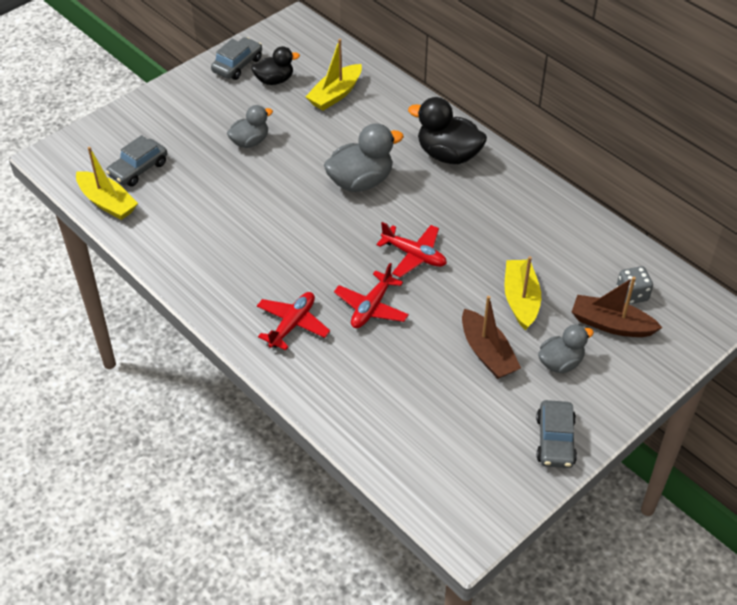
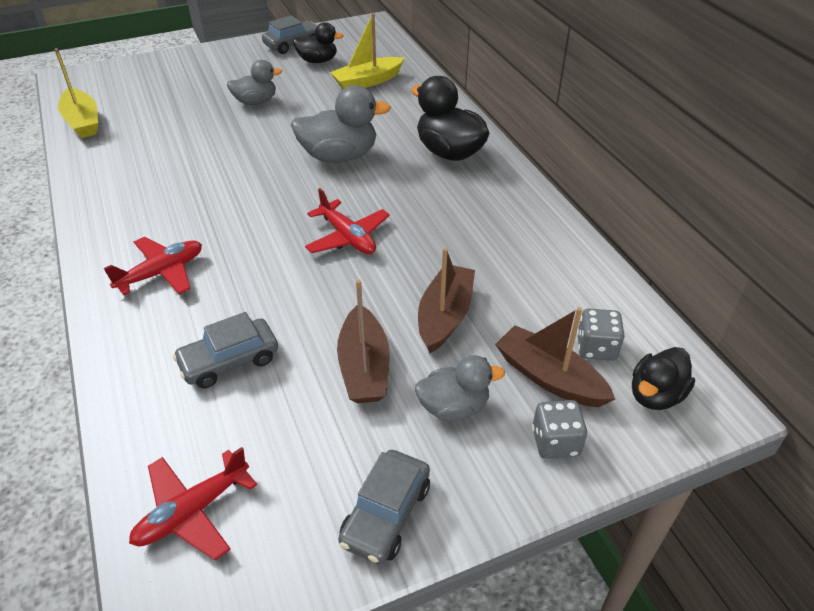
camera: 20 degrees right, 5 degrees down
(138, 169) = (135, 102): grey car -> grey car (229, 361)
(371, 307) = (261, 278): red plane -> red plane (193, 511)
(521, 300) = (445, 316): yellow boat -> brown boat
(634, 366) = (555, 442): none -> grey dice
(681, 317) = (655, 395): none -> black duck

